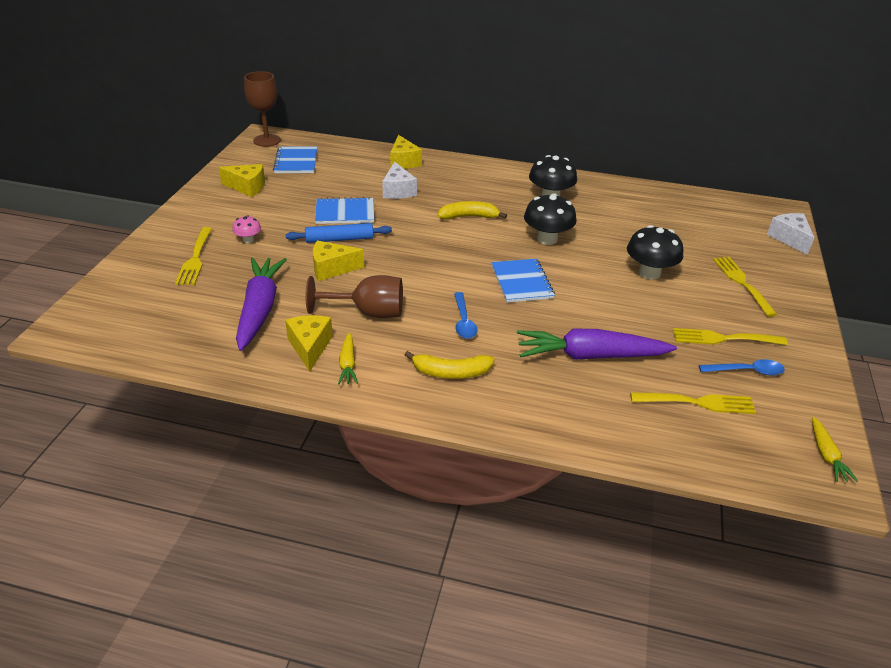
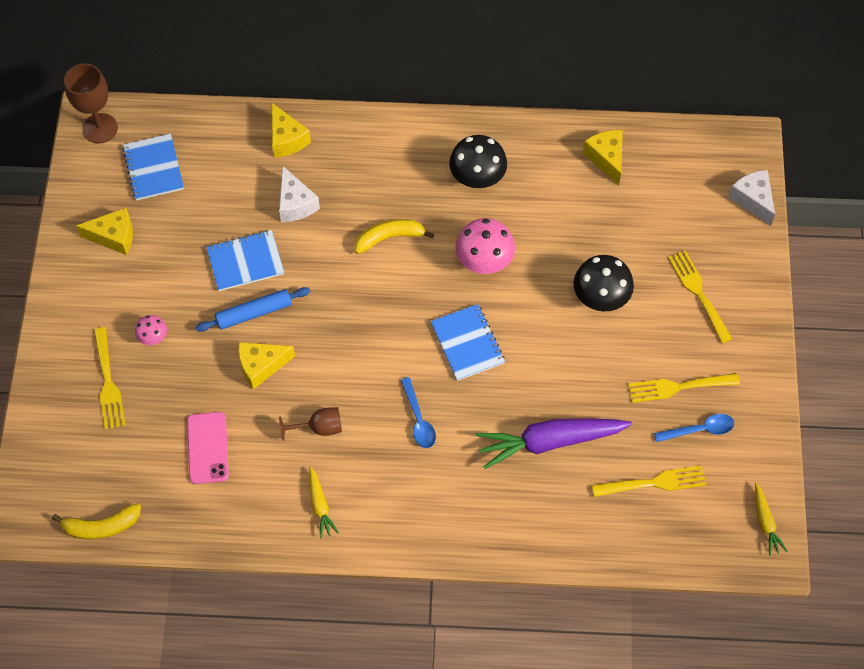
camera: 10 degrees left, 25 degrees up
(259, 309) = (207, 448): purple carrot -> pink phone
(310, 347) = (276, 491): yellow cheese -> yellow cheese (606, 158)
(368, 313) = (319, 428): brown goblet -> brown goblet, size x0.63
(451, 372) = (421, 494): yellow banana -> yellow banana (101, 526)
(547, 239) = (484, 260): black mushroom -> pink mushroom

